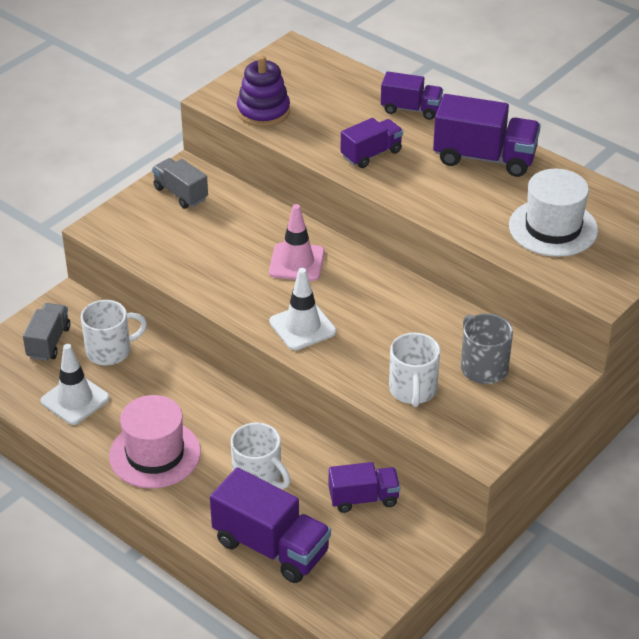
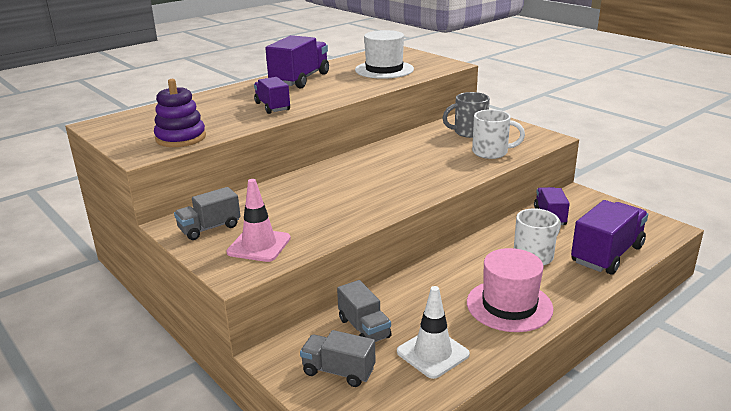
camera: 80 degrees left, 15 degrees down
(110, 351) = (364, 328): white mug -> grey truck
(297, 262) = (337, 182): pink traffic cone -> pink traffic cone (259, 245)
(302, 327) = (417, 184): white traffic cone -> none
(411, 109) = (224, 94): purple truck -> none

